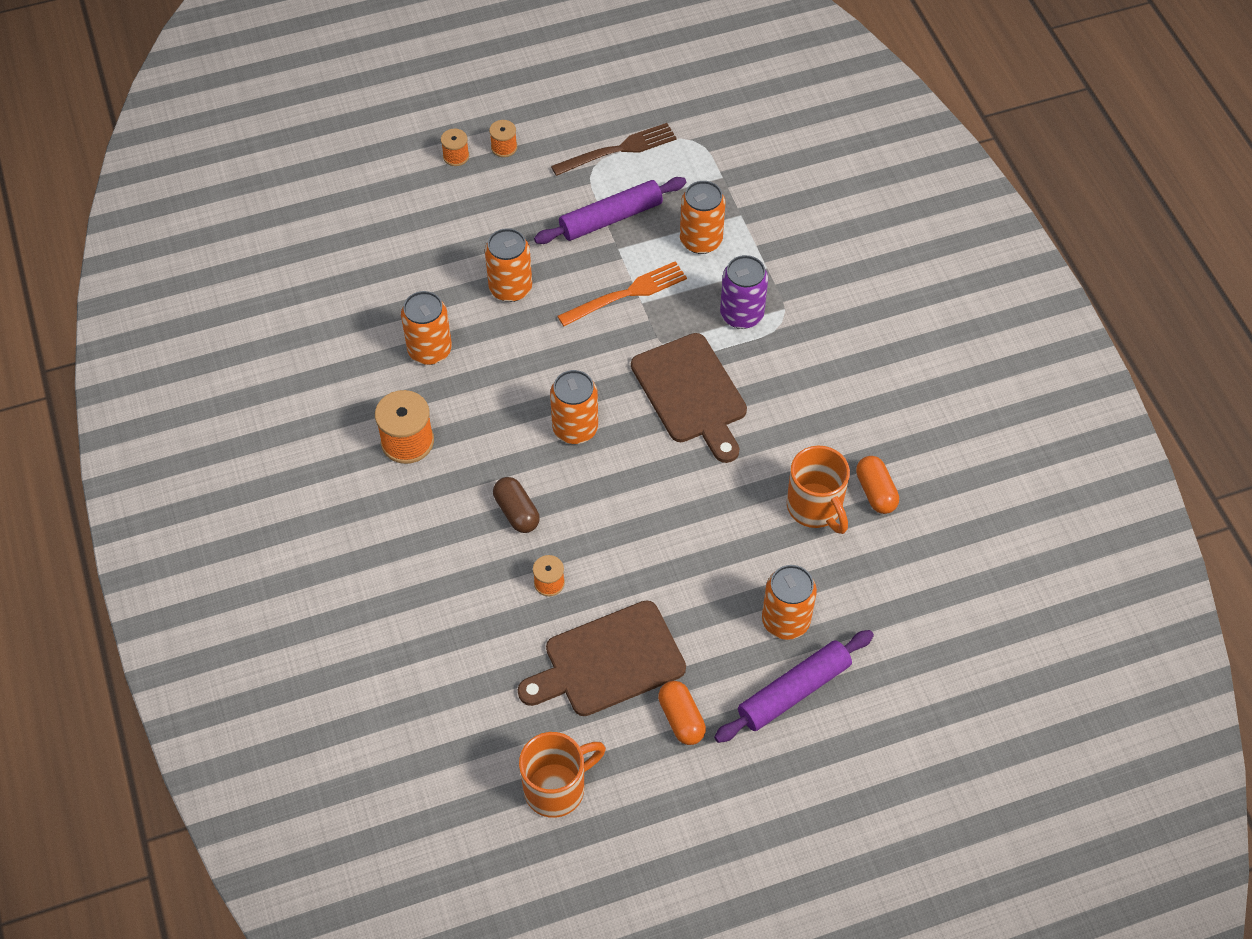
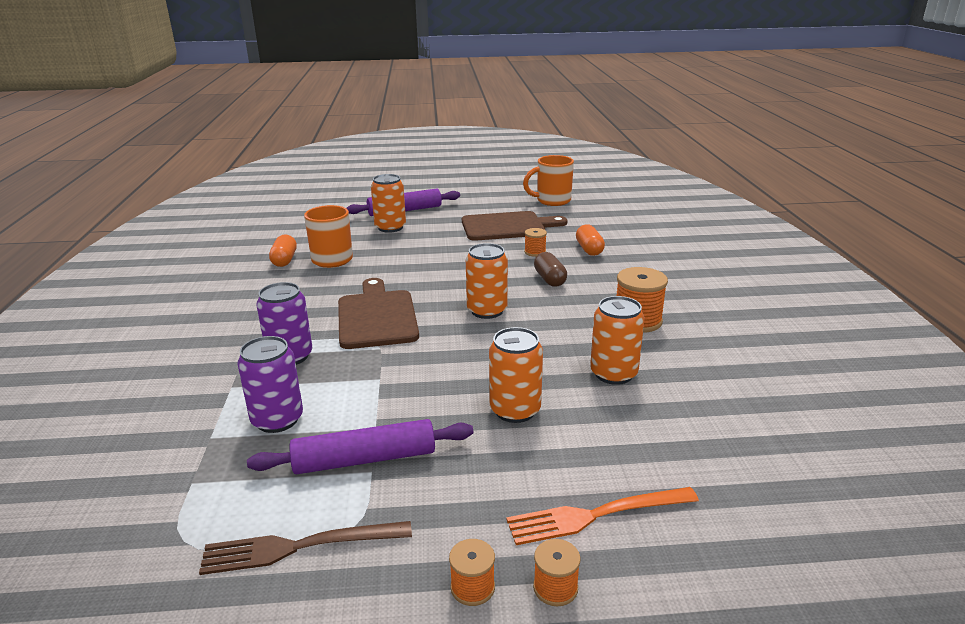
camera: 165 degrees left, 30 degrees down
(627, 293) = (390, 387): orange fork -> orange fork (595, 516)
(681, 719) = (473, 210): orange capsule -> orange capsule (589, 249)
(701, 240) = (277, 420): orange can -> purple can

